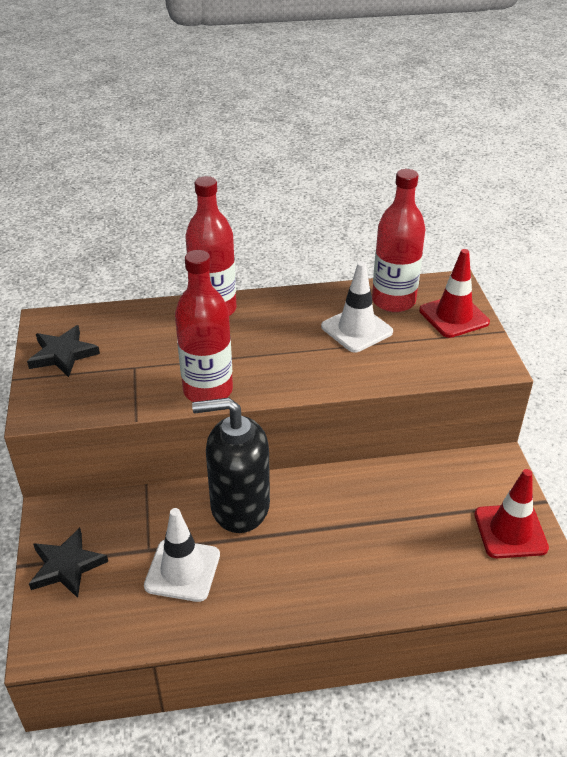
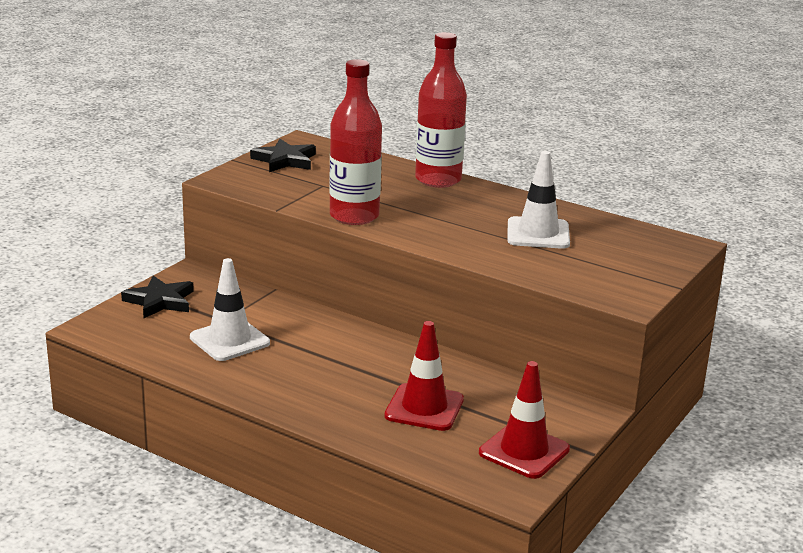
camera: 40 degrees right, 15 degrees down
(239, 506) = (323, 330): black soap dispenser -> none
(393, 301) = (605, 232): red bottle -> none
(453, 316) = (646, 261): red traffic cone -> red traffic cone (424, 408)

